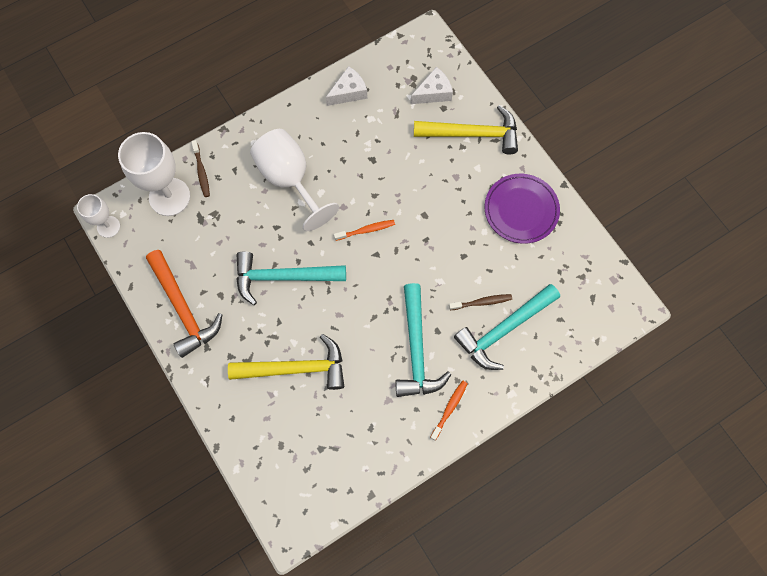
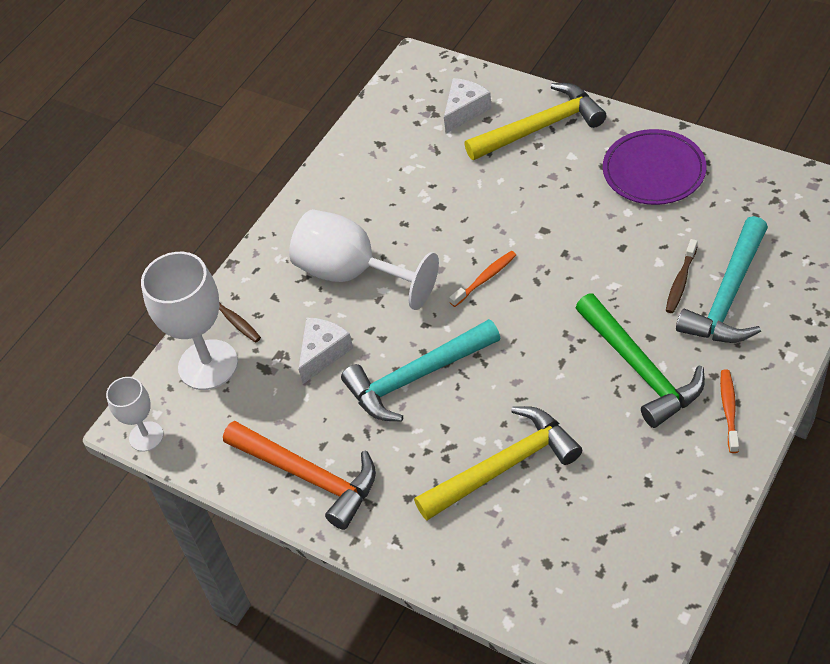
camera: 20 degrees left, 20 degrees down
(349, 92) = (363, 155): white cheese -> white cheese (323, 353)
(416, 349) = (640, 368): turquoise hammer -> green hammer
(482, 302) = (680, 281): brown toothbrush -> brown toothbrush turned 150 degrees clockwise

